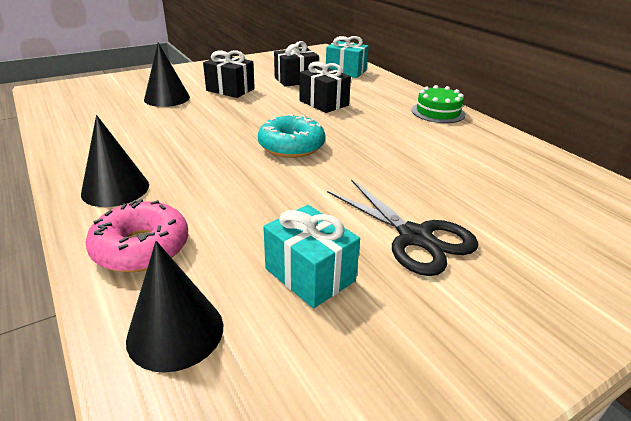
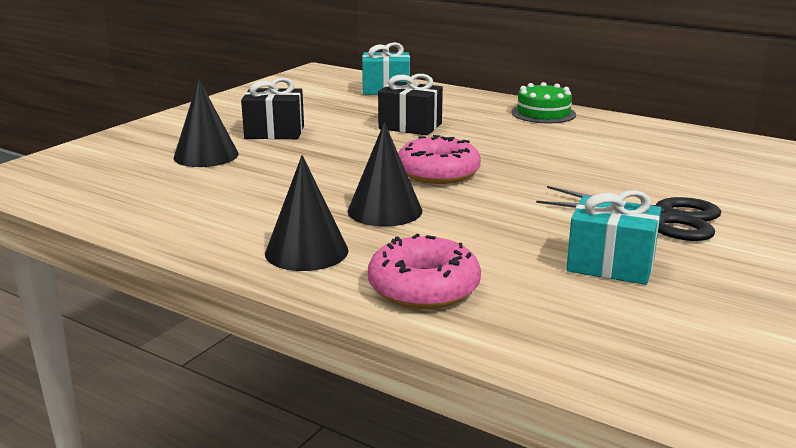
camera: 25 degrees left, 10 degrees down
(175, 332) = (557, 331): black cone -> black cone (384, 210)
(291, 146) = (438, 173): turquoise donut -> pink donut
(296, 80) = (340, 108): black gift -> none

